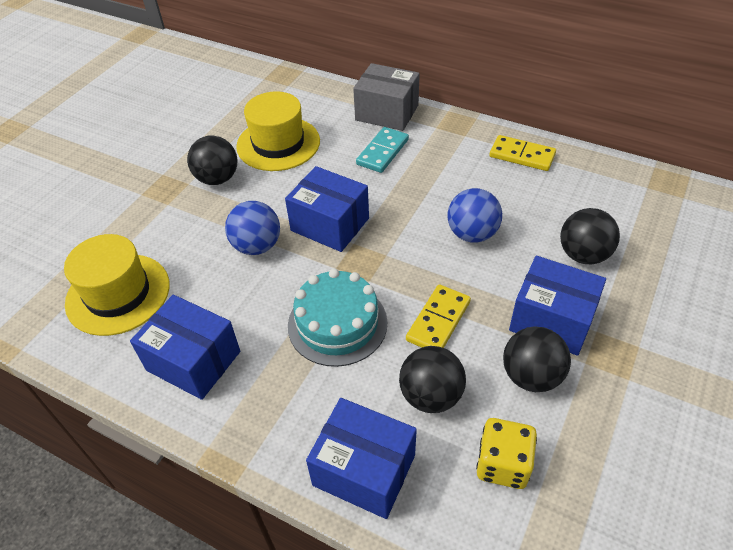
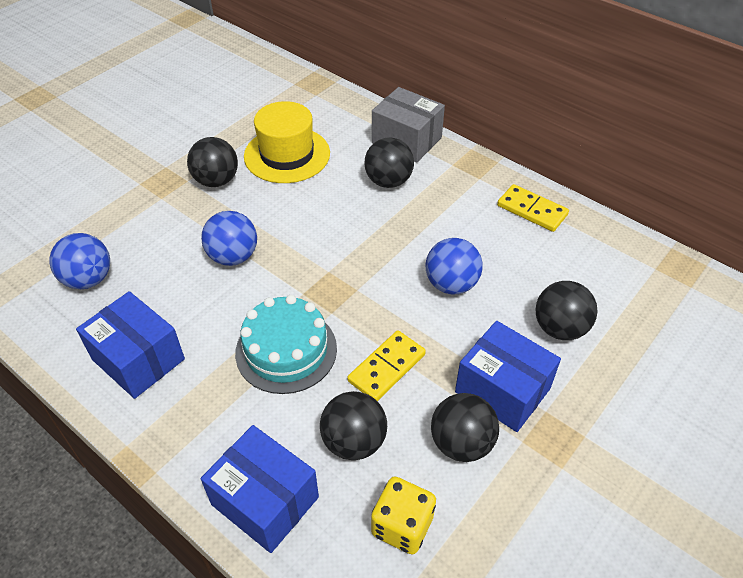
camera: 10 degrees right, 0 degrees up
(118, 294) = (88, 279): yellow hat -> blue ball
(330, 224) = (311, 247): blue box -> none
(382, 152) = (388, 181): turquoise domino -> black ball

